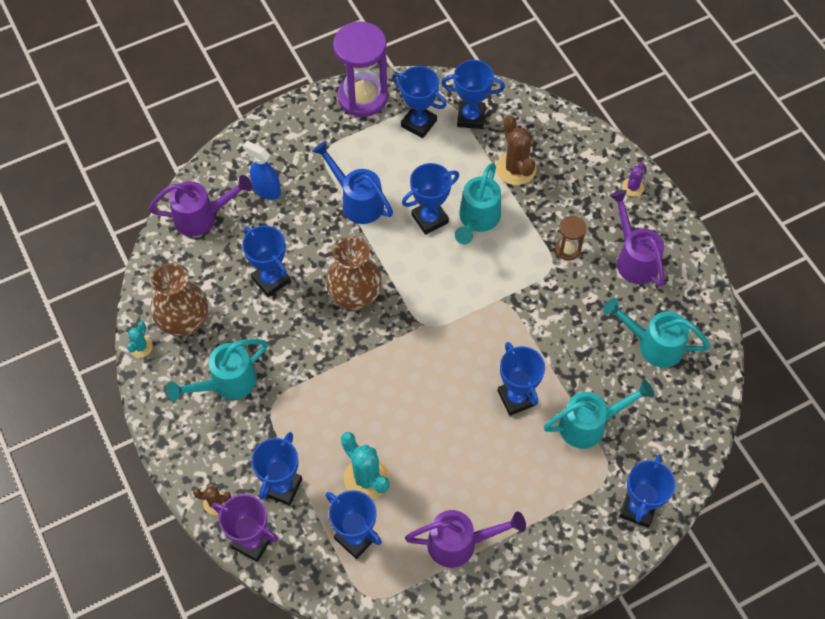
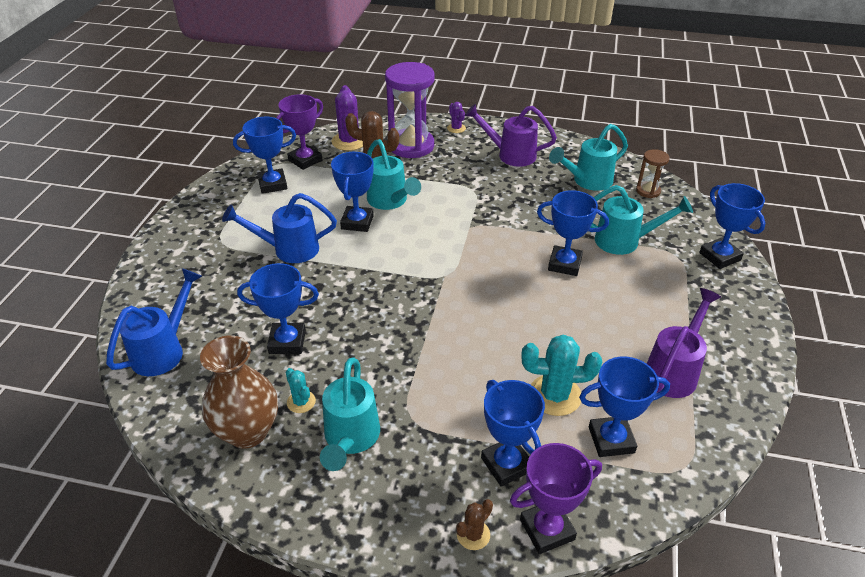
camera: 50 degrees left, 20 degrees down
(141, 347) = (227, 487): turquoise cactus -> turquoise cactus (301, 402)
(202, 217) = (164, 350): purple watering can -> blue watering can
(266, 190) = (202, 294): blue spray bottle -> none
(355, 297) = (371, 300): brown vase -> none
(362, 97) = (208, 197): purple hourglass -> purple hourglass (411, 146)
(471, 117) = (305, 160): blue trophy -> purple trophy
(528, 125) = (349, 141): none -> purple cactus
(568, 249) = (468, 176): brown hourglass -> brown hourglass (648, 191)
(590, 424) = (625, 241): turquoise watering can -> turquoise watering can turned 75 degrees clockwise

